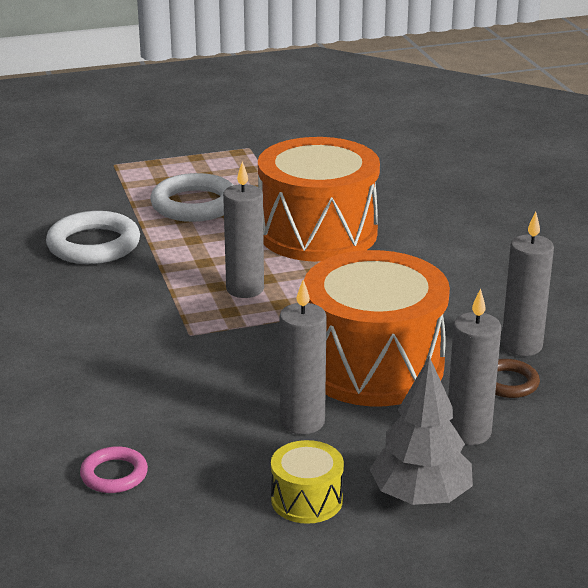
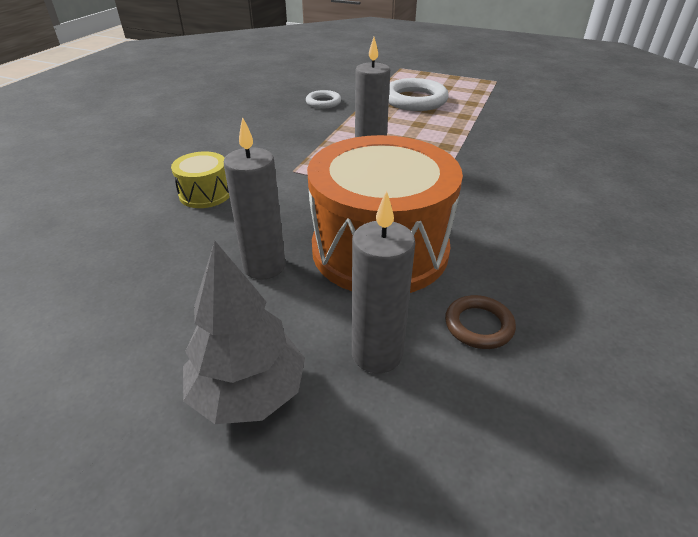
camera: 40 degrees right, 10 degrees up
(94, 245) = (323, 102): white ring -> white ring, size x0.55
(114, 474) = (103, 238): pink ring -> none
(307, 500) = (167, 334): yellow drum -> yellow drum (205, 194)
(318, 233) = (472, 141): orange drum -> none
(521, 346) = (536, 296): grey candle -> none

